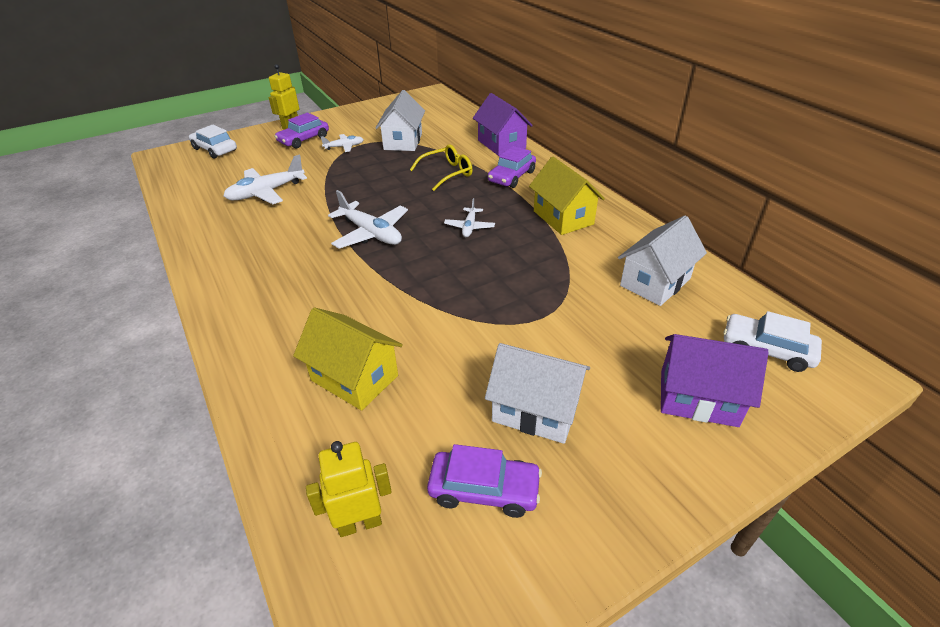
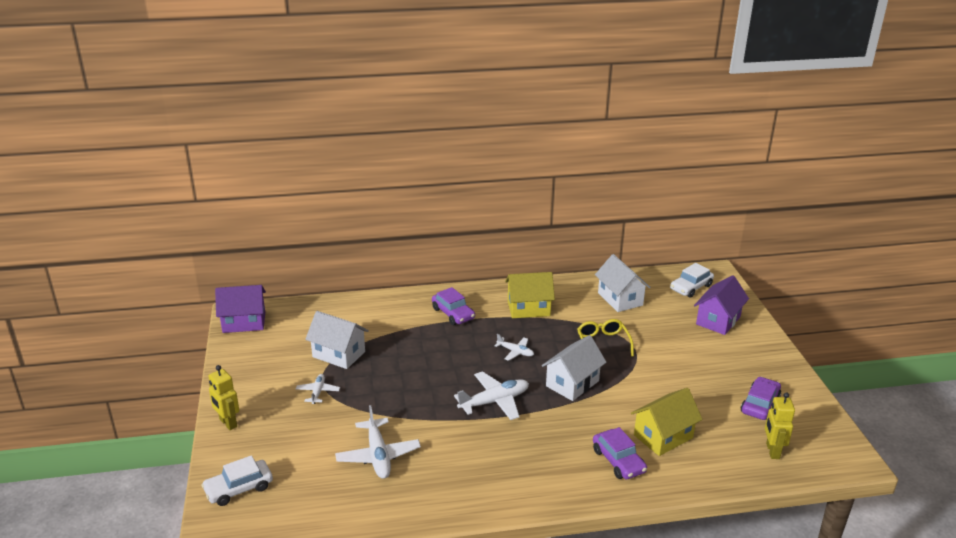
camera: 70 degrees left, 10 degrees down
(304, 139) = (274, 417): purple car -> purple car (618, 461)
(447, 173) = (422, 343): yellow glasses -> yellow glasses (603, 343)
(501, 144) = (392, 303): purple house -> purple house (244, 322)
(535, 410) = (711, 374): white house -> white house (572, 383)

